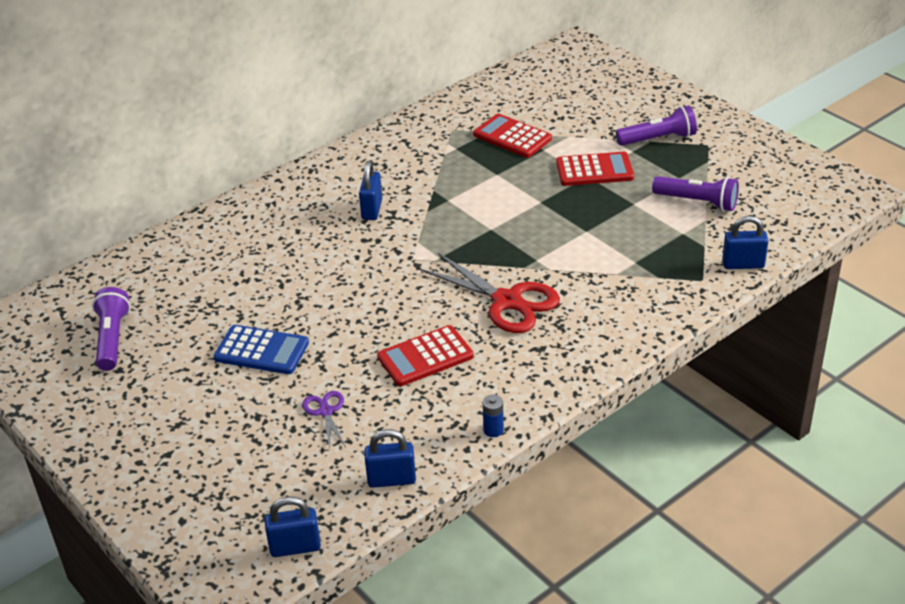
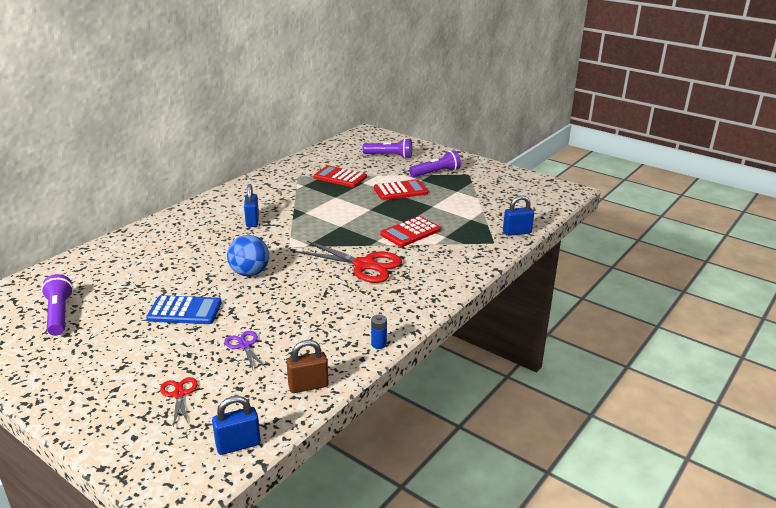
camera: 15 degrees left, 10 degrees down
(239, 471) = (179, 394): none -> red scissors
(352, 299) = (250, 273): none -> blue ball
(391, 480) = (308, 386): blue padlock -> brown padlock
(425, 357) = (314, 303): red calculator -> red calculator (410, 232)
(697, 202) = (473, 202): purple flashlight -> purple flashlight (389, 156)

